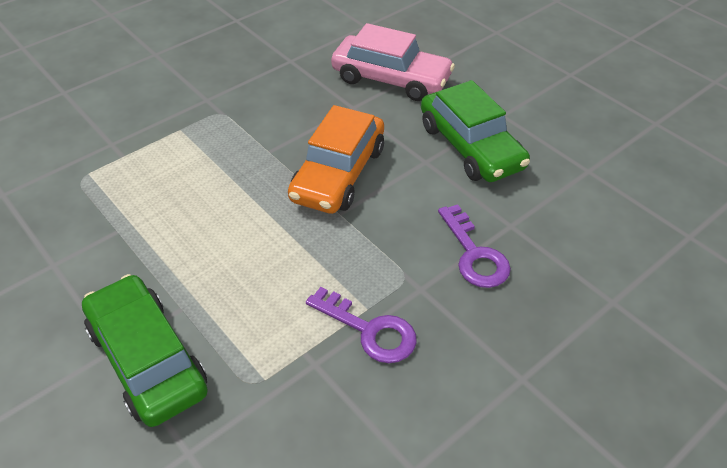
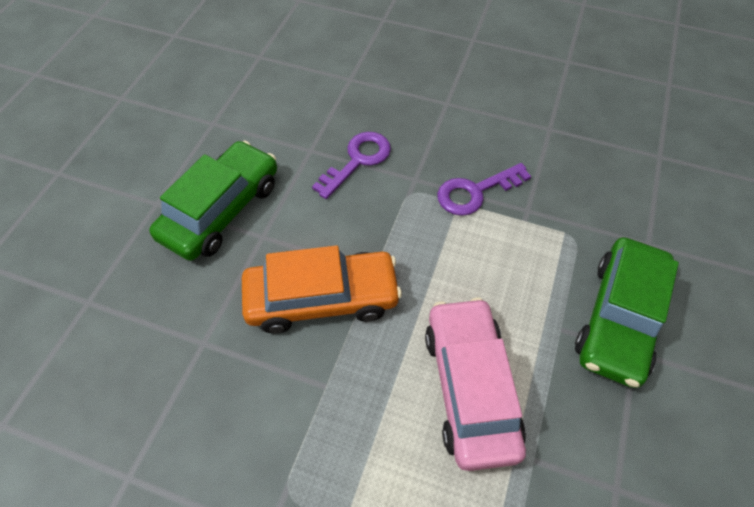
camera: 120 degrees left, 10 degrees up
(369, 330) = (475, 192): purple key -> purple key turned 120 degrees counterclockwise
(391, 79) = (128, 329): pink car -> pink car (470, 388)

